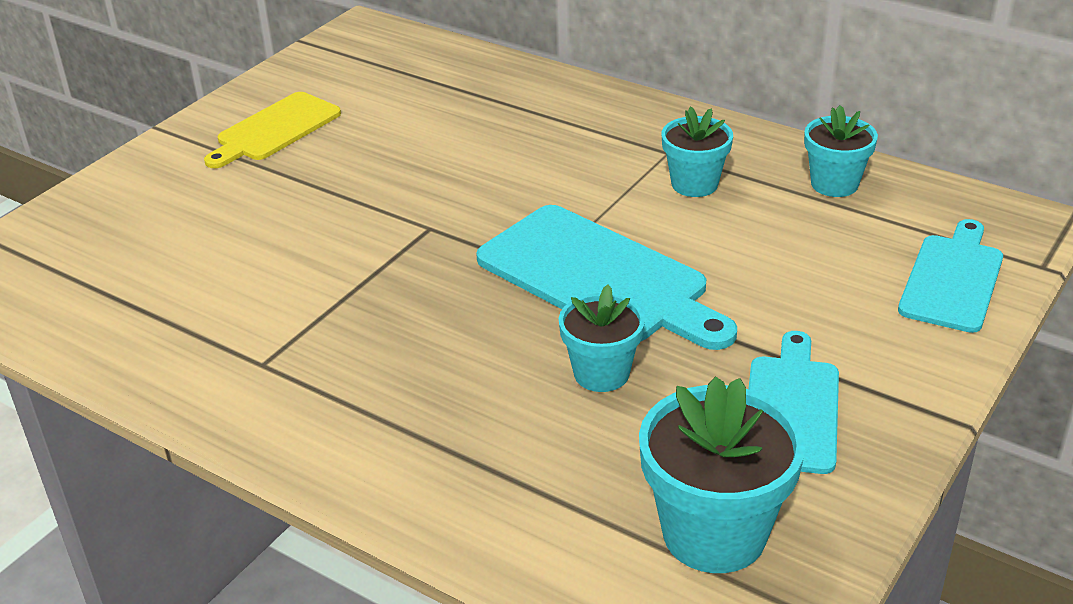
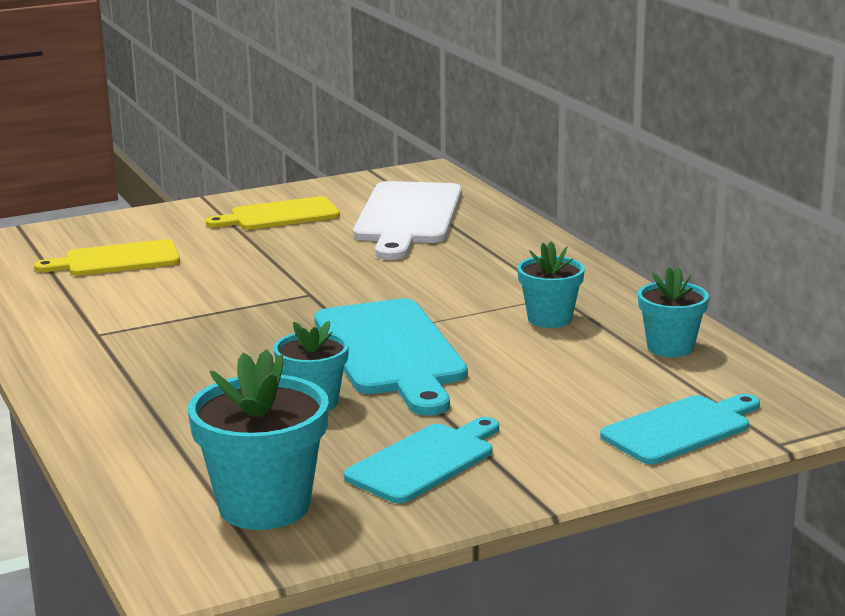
camera: 30 degrees right, 15 degrees down
(161, 249) = (116, 260): none -> yellow cutting board
(413, 93) = (408, 217): none -> white cutting board

